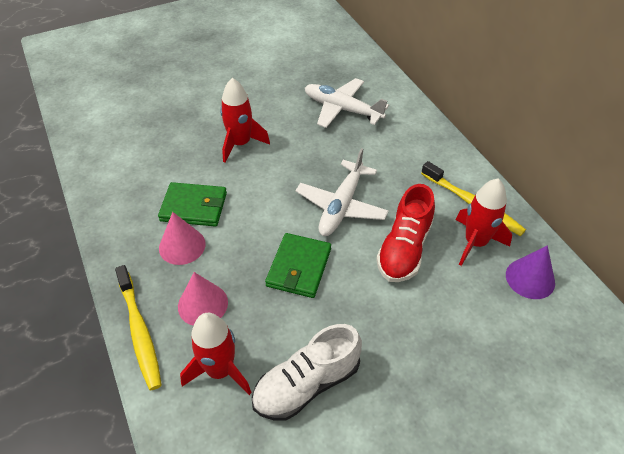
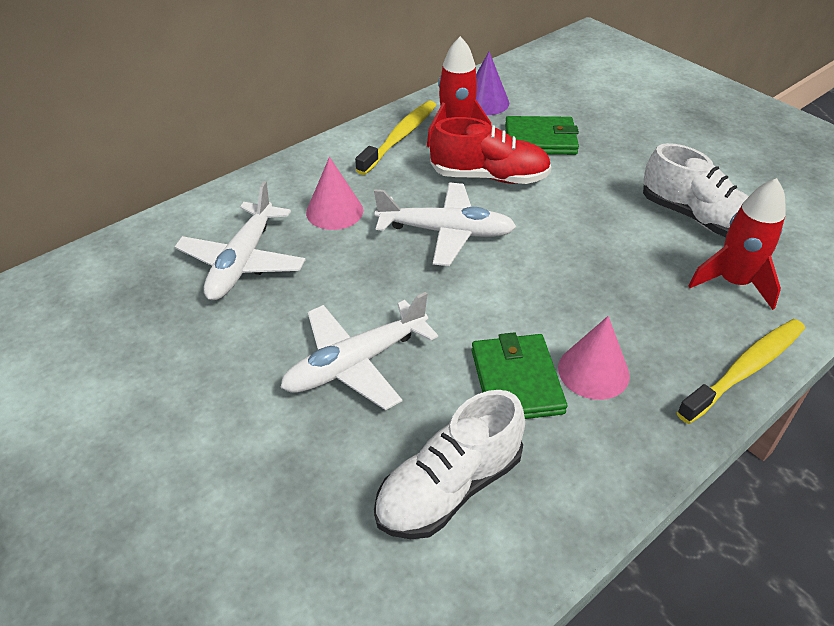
camera: 105 degrees left, 5 degrees down
(144, 163) = (449, 488): none -> white shoe
(203, 304) = (666, 321): pink cone -> pink cone (334, 211)
(240, 144) = (356, 363): red rocket -> white plane
(299, 267) = (562, 250): green wallet -> green wallet (540, 139)

